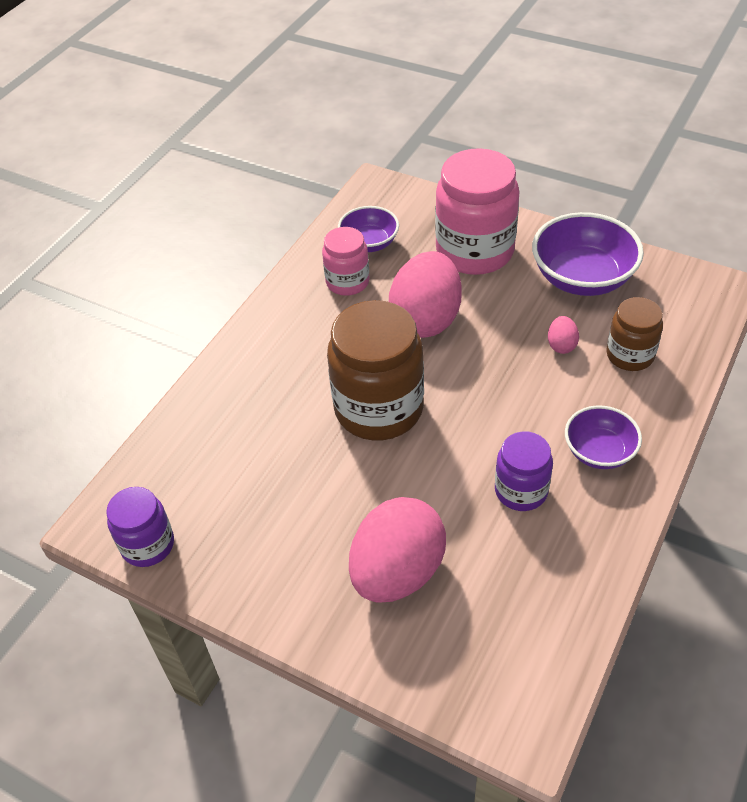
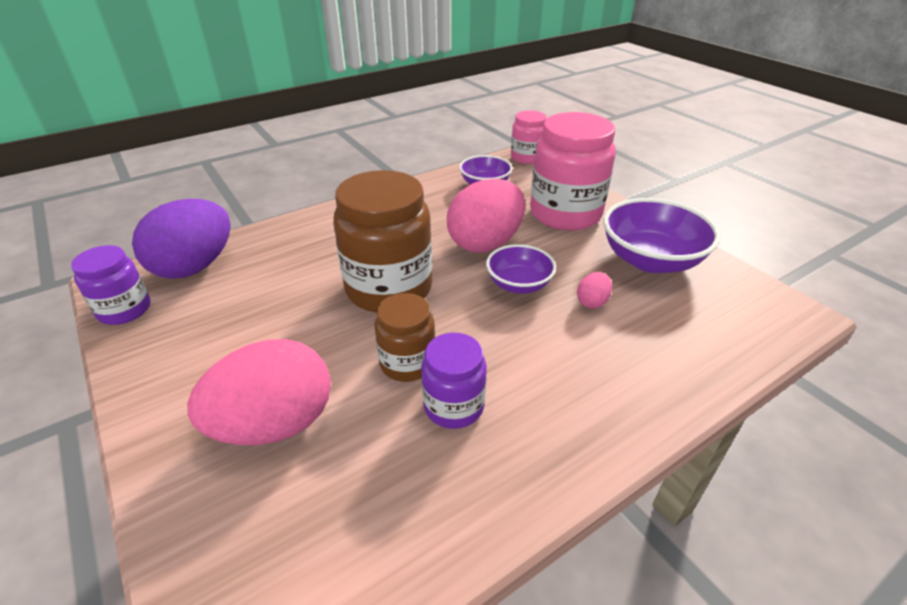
camera: 25 degrees right, 10 degrees down
(164, 470) = (195, 266): none -> purple egg
(347, 282) = (446, 201): pink jar -> pink jar (527, 157)
(599, 451) = (563, 406): purple bowl -> purple bowl (518, 284)
(630, 355) = (657, 334): brown jar -> brown jar (407, 363)

